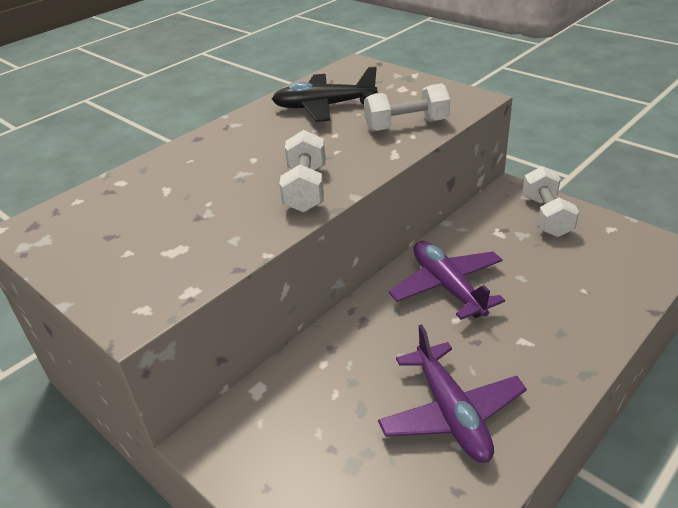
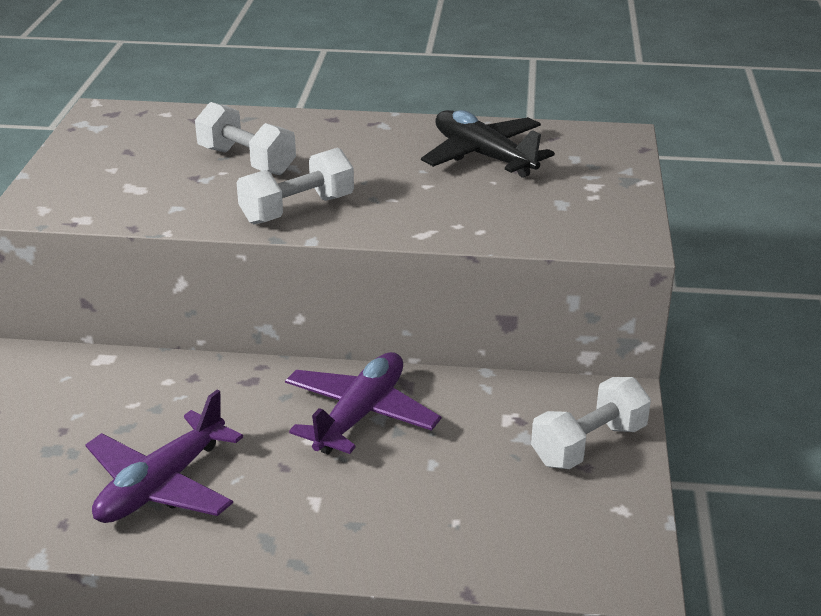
camera: 50 degrees right, 5 degrees down
(406, 125) = (499, 219): white dumbbell -> white dumbbell (246, 161)

